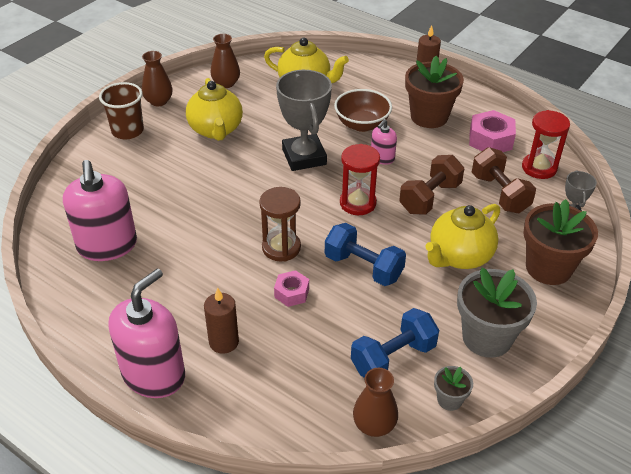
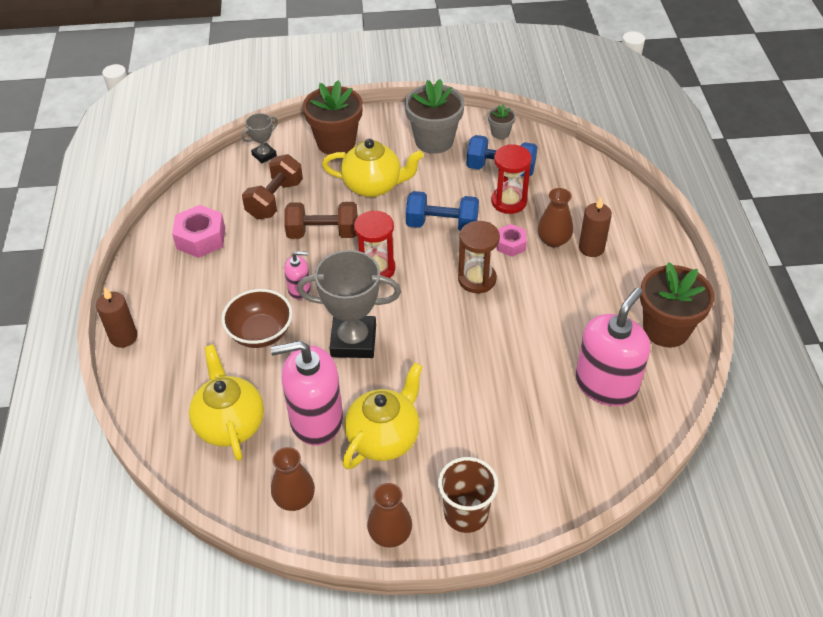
camera: 130 degrees left, 5 degrees up
(154, 374) = (657, 261): pink soap dispenser -> pink soap dispenser (316, 419)
(304, 157) = (353, 341): grey trophy -> grey trophy turned 60 degrees clockwise
(363, 267) = (442, 225): blue dumbbell -> blue dumbbell turned 75 degrees counterclockwise
(374, 425) = (556, 151): brown vase -> brown vase (553, 240)
(429, 117) = (200, 294): brown flower pot -> brown flower pot (666, 329)
(539, 168) = (216, 194): red hourglass -> red hourglass (509, 201)

